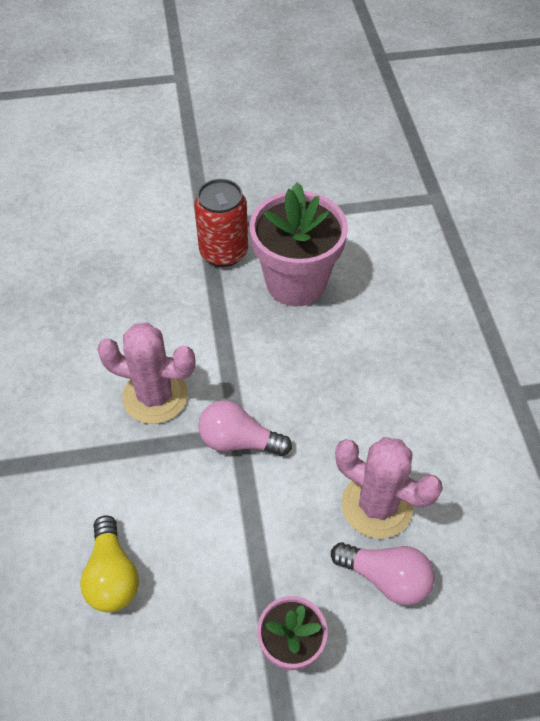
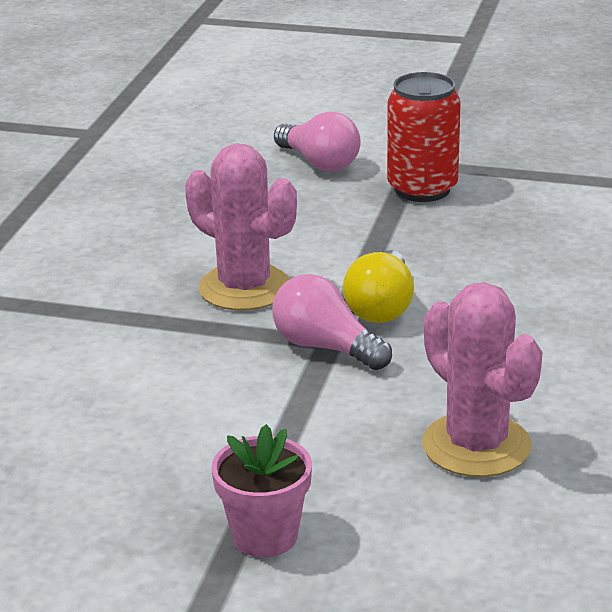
camera: 25 degrees right, 25 degrees down
(112, 575) = (83, 418): yellow light bulb -> yellow light bulb (381, 307)
(296, 283) = (503, 232): pink flower pot -> none
(386, 578) = (442, 512): pink light bulb -> pink light bulb (319, 163)

